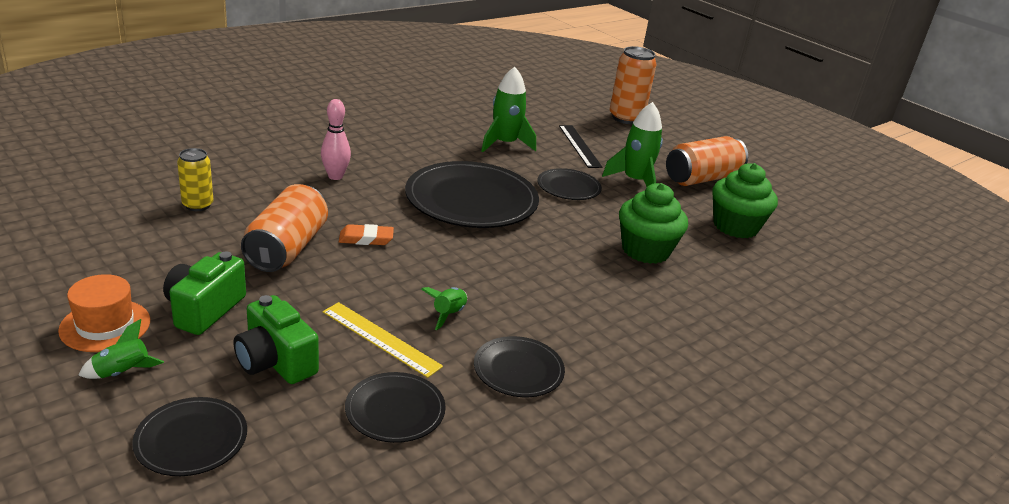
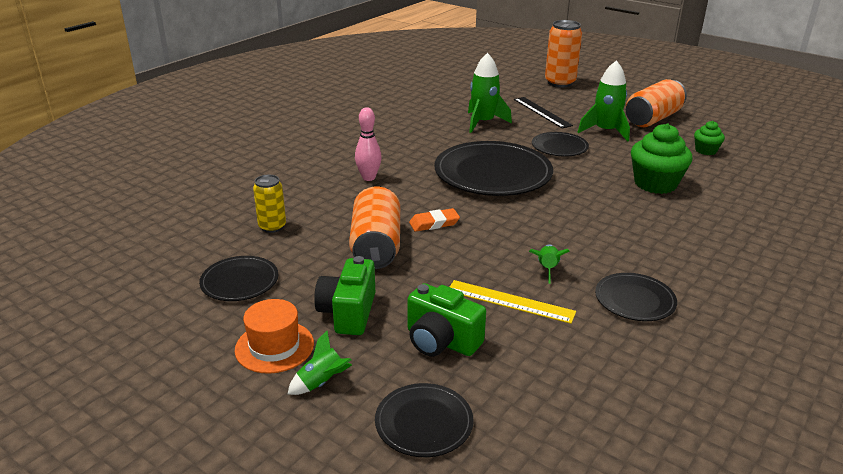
camera: 10 degrees left, 0 degrees up
(395, 410) = (567, 356): black plate -> black plate (239, 281)
(735, 226) = (705, 150): green cupcake -> green cupcake, size x0.54

